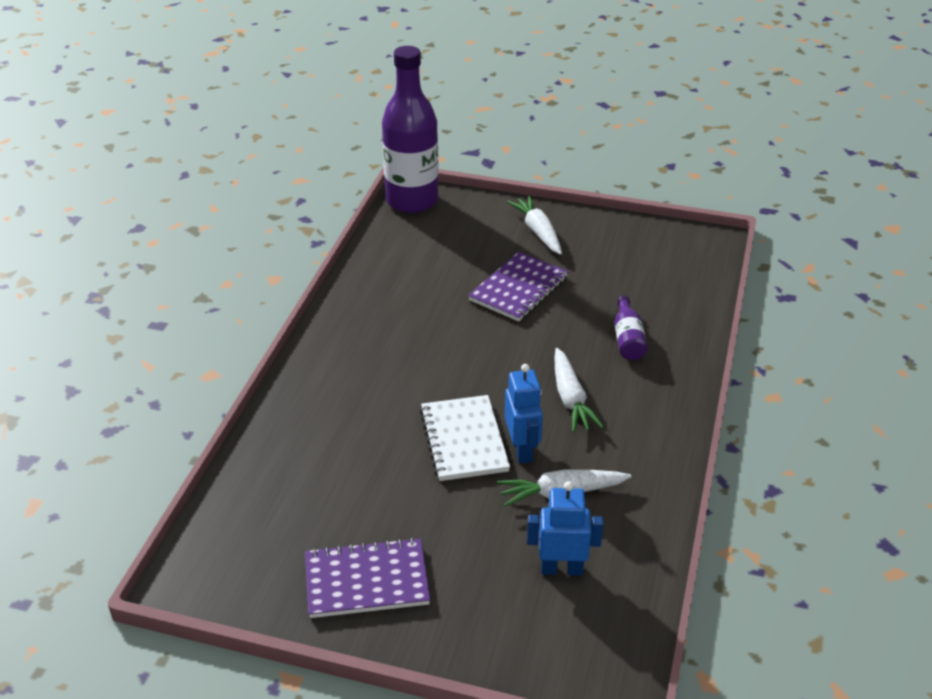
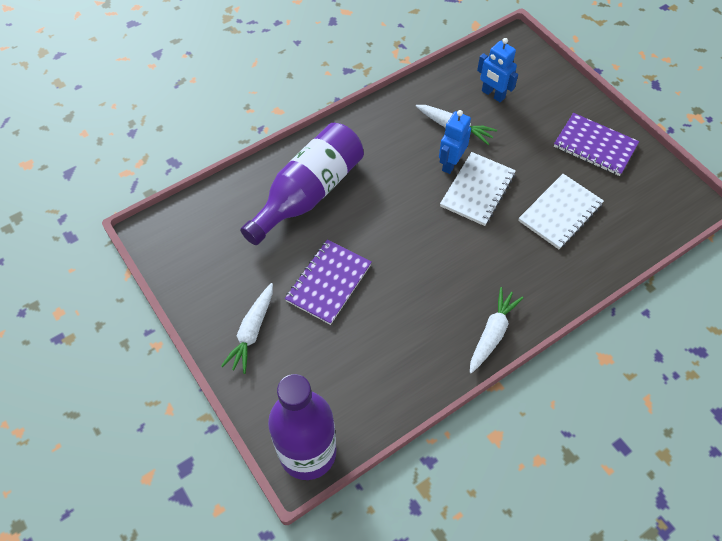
camera: 140 degrees left, 20 degrees up
(350, 471) = (560, 212): none -> white notebook
(518, 289) = (328, 283): purple notebook -> purple notebook turned 45 degrees counterclockwise
(571, 399) = (390, 176): white carrot -> white carrot (492, 333)
(628, 339) = (309, 193): purple bottle -> purple bottle, size x2.26

